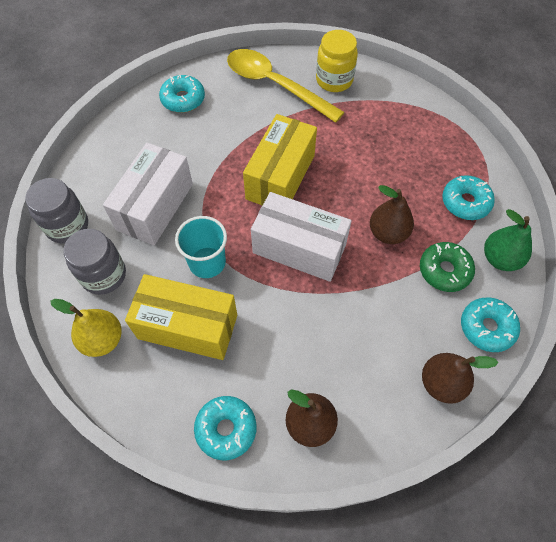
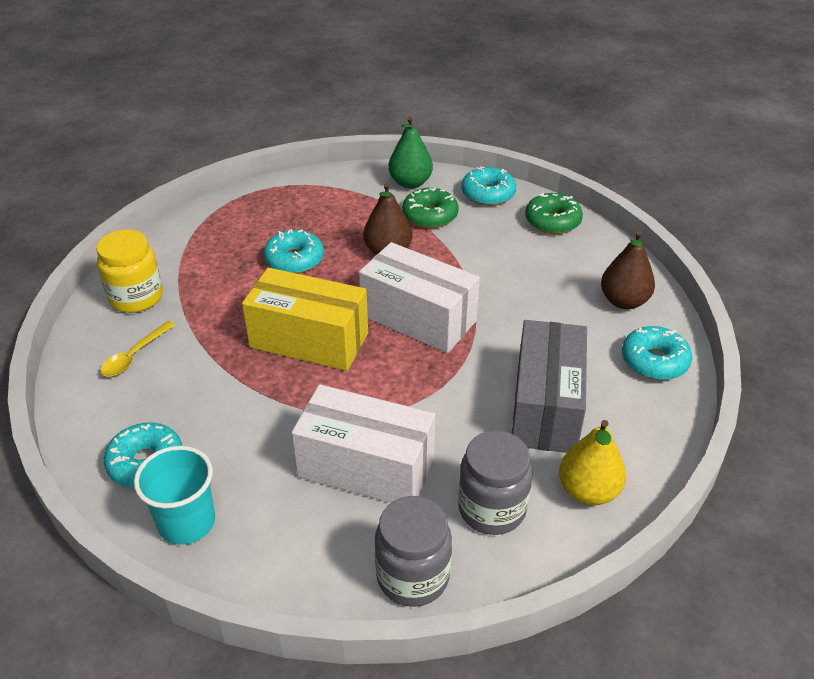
camera: 95 degrees left, 20 degrees down
(188, 327) = (545, 407): yellow box -> grey box
(207, 262) = (451, 399): turquoise cup -> turquoise cup (187, 522)
(275, 85) = (134, 355): yellow spoon -> yellow spoon, size x0.46
(299, 249) = (418, 318): white box -> white box turned 75 degrees counterclockwise
(441, 383) = (552, 221): brown pear -> green donut
(465, 202) = (342, 200): turquoise donut -> turquoise donut (294, 260)

